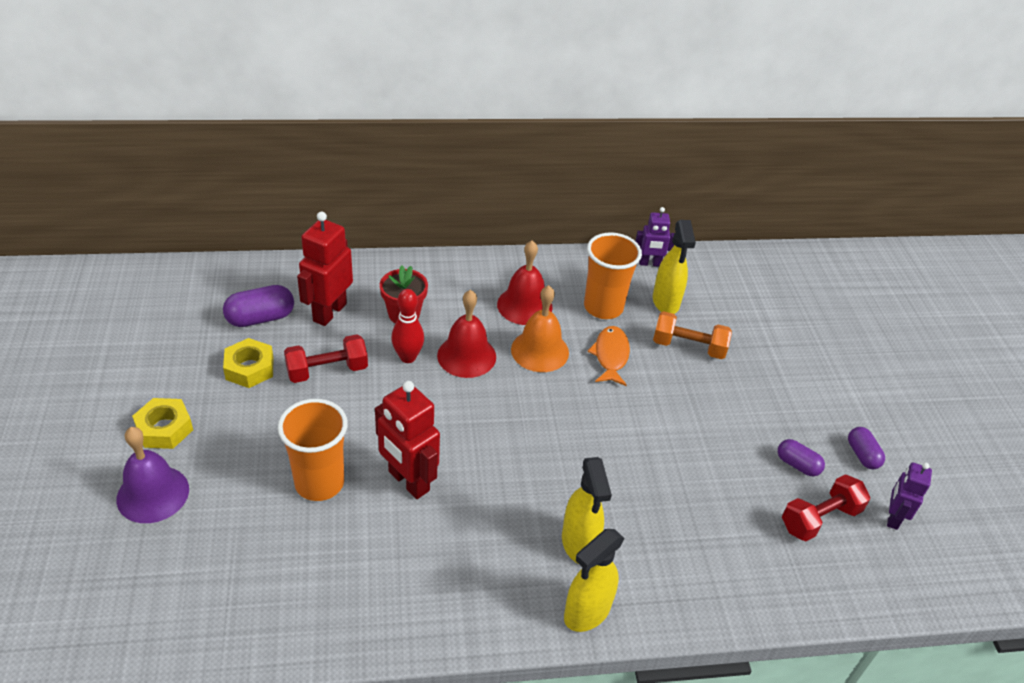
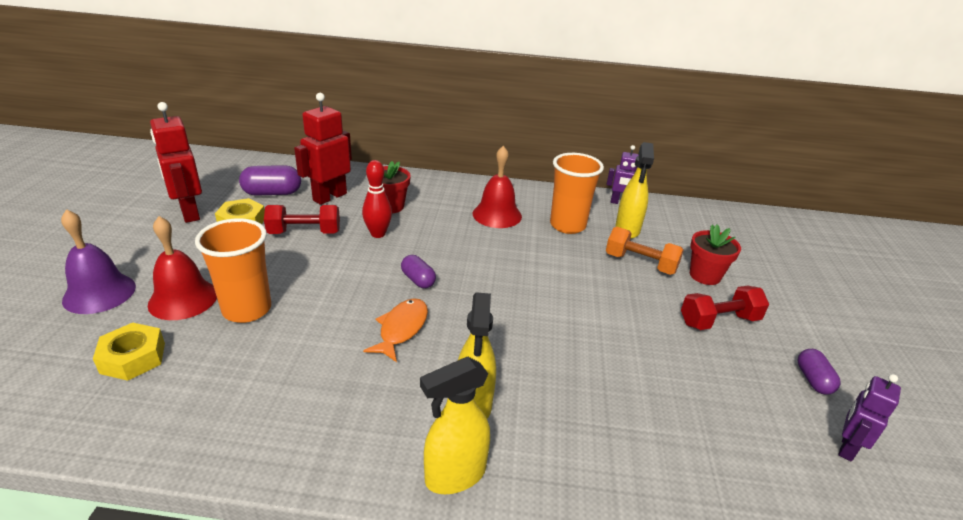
camera: 15 degrees right, 10 degrees down
(164, 429) = (145, 250): yellow nut -> yellow nut (133, 358)
(408, 481) = (328, 322): red robot -> red robot (189, 213)
(466, 356) = (430, 240): red bell -> red bell (183, 299)
(540, 351) = (497, 246): orange bell -> none
(610, 356) = (562, 259): orange fish -> orange fish (401, 329)
(753, 351) = (705, 275): none -> red flower pot
(797, 465) = (736, 376): purple capsule -> purple capsule (418, 280)
(820, 518) = (755, 432): red dumbbell -> red dumbbell (719, 321)

